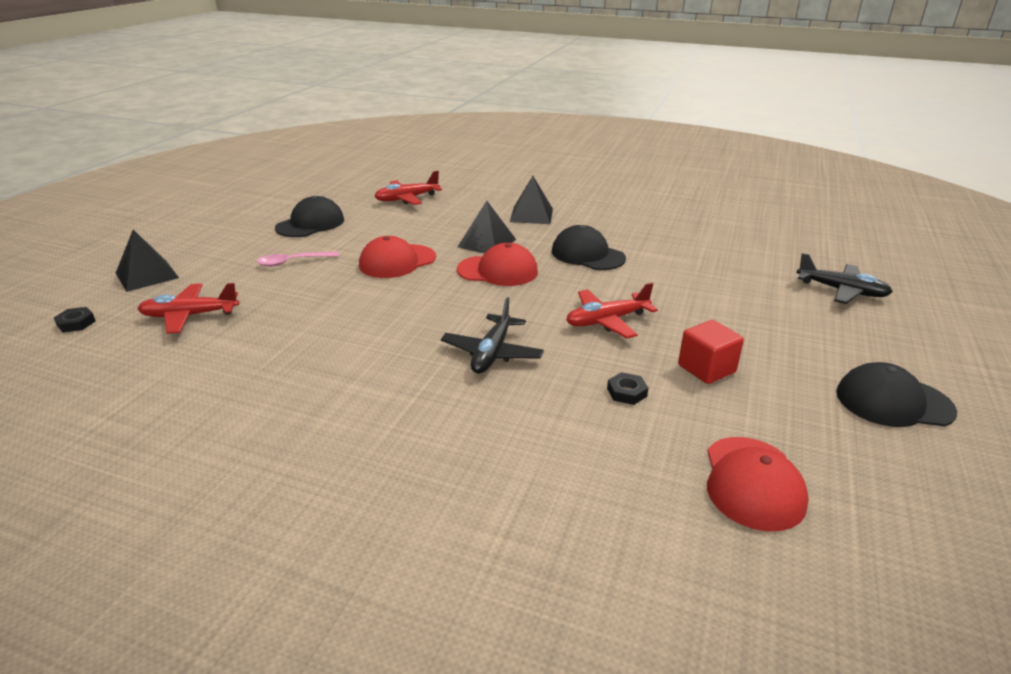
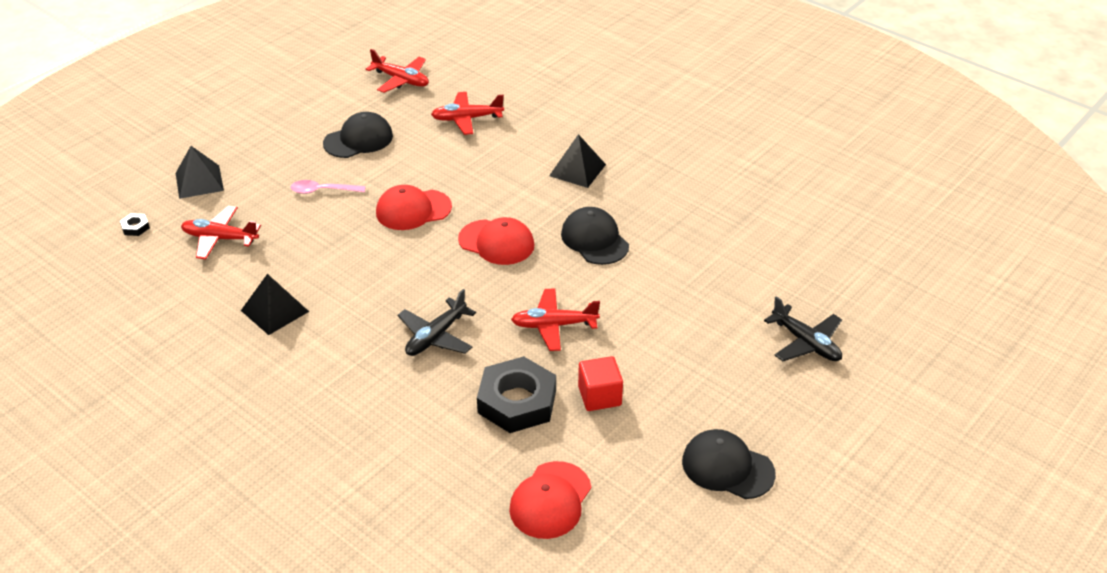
camera: 20 degrees right, 10 degrees up
(329, 184) = (401, 80): none -> red plane
(487, 243) = (508, 202): black pyramid -> black pyramid (275, 311)
(626, 392) = (517, 401): black nut -> black nut, size x2.48

